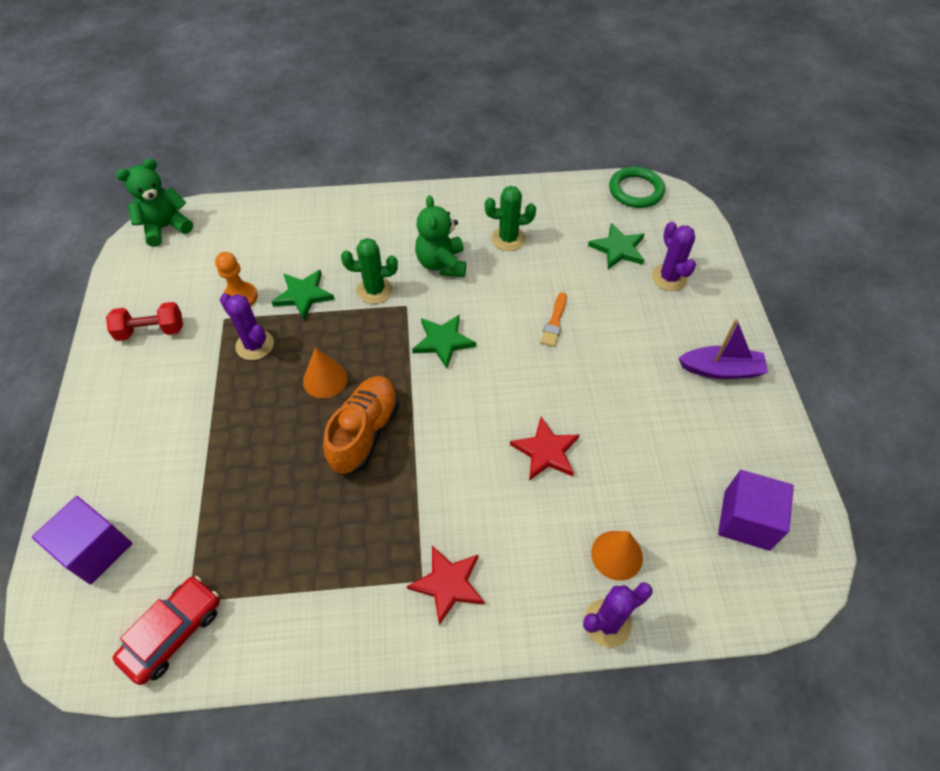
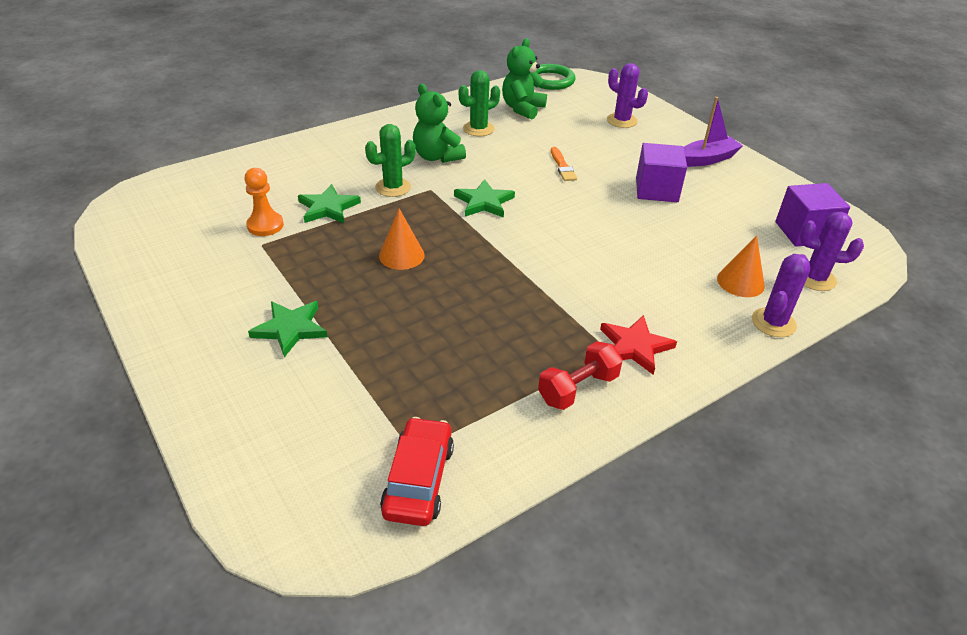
camera: 30 degrees left, 15 degrees down
(95, 549) = (274, 453): purple cube -> purple cube (656, 190)
(151, 331) = (189, 274): red dumbbell -> red dumbbell (578, 388)
(165, 227) = (137, 199): green teddy bear -> green teddy bear (522, 109)
(254, 345) = (310, 253): purple cactus -> purple cactus (815, 278)
(365, 432) = (471, 277): orange shoe -> none
(546, 451) = (630, 241): red star -> none
(618, 249) = (569, 114): green star -> green star (290, 329)

